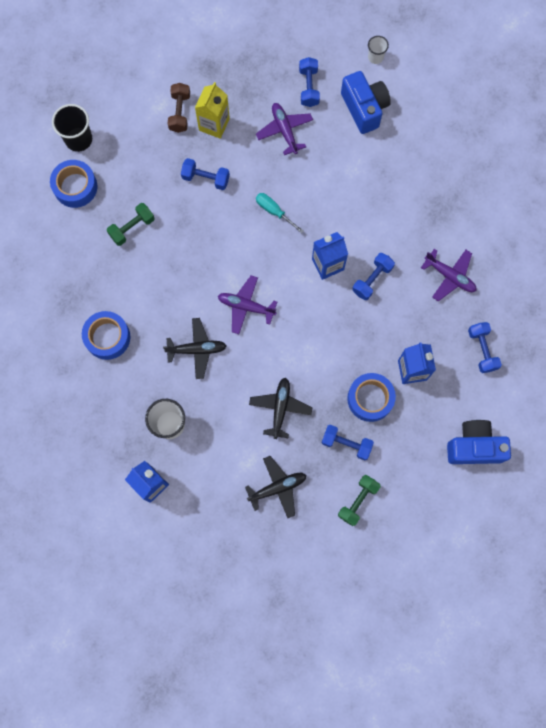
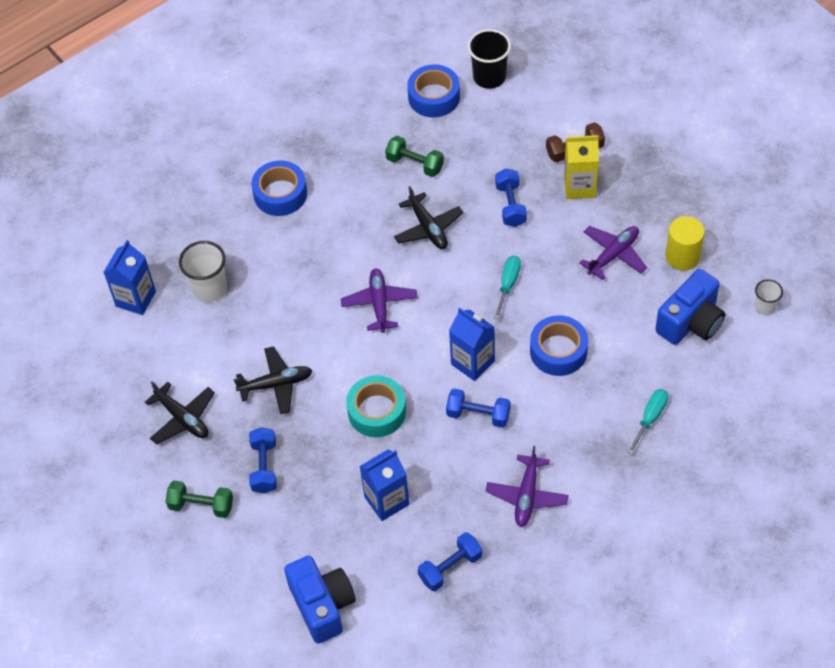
camera: 70 degrees right, 20 degrees down
(197, 349) = (306, 278): black plane -> black plane (428, 228)
(309, 87) = (682, 256): blue dumbbell -> yellow cylinder
(337, 346) = (377, 411): none -> turquoise tape
(370, 399) = (330, 470): blue tape -> blue tape (558, 351)
(427, 171) = (650, 418): none -> turquoise screwdriver

